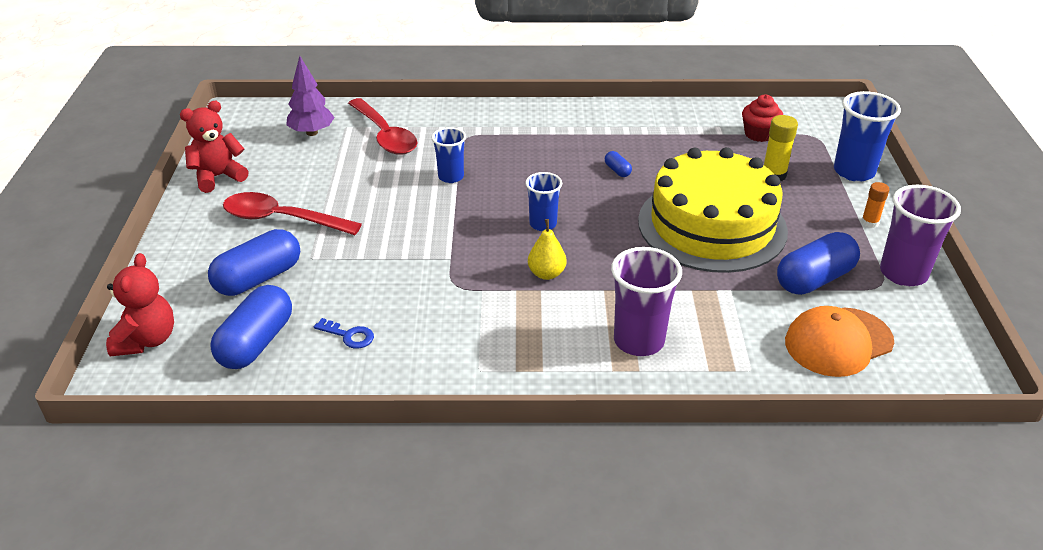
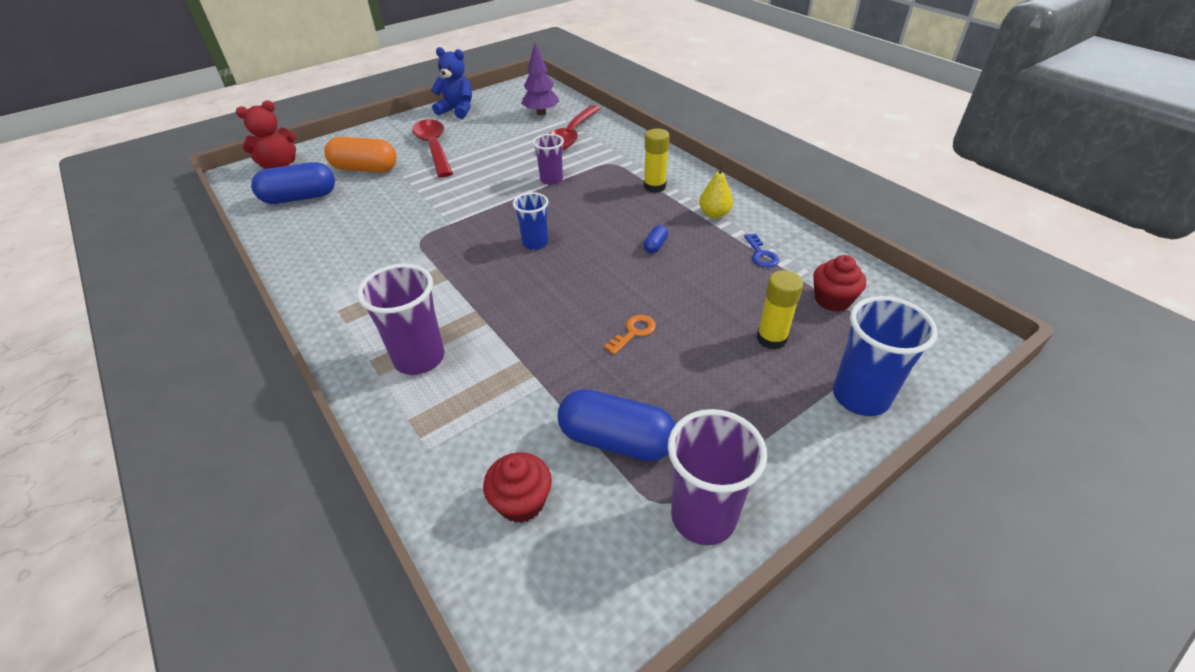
camera: 55 degrees right, 5 degrees up
(218, 177) = (457, 110): red teddy bear -> blue teddy bear
(258, 278) = (365, 169): blue capsule -> orange capsule
(349, 336) = (329, 225): blue key -> blue key (761, 254)
(451, 177) = (551, 180): blue cup -> purple cup
(533, 134) = (654, 186): none -> yellow glue stick
(546, 274) = (470, 273): yellow pear -> yellow pear (714, 214)
(712, 225) = (634, 332): yellow cake -> orange key
(838, 342) = (521, 502): orange cap -> red cupcake
(869, 222) = (773, 448): orange glue stick -> none

